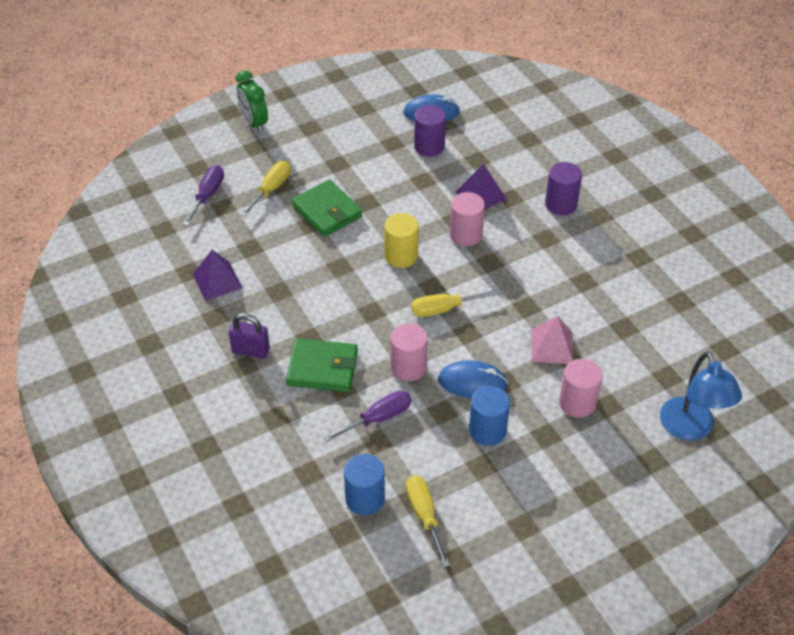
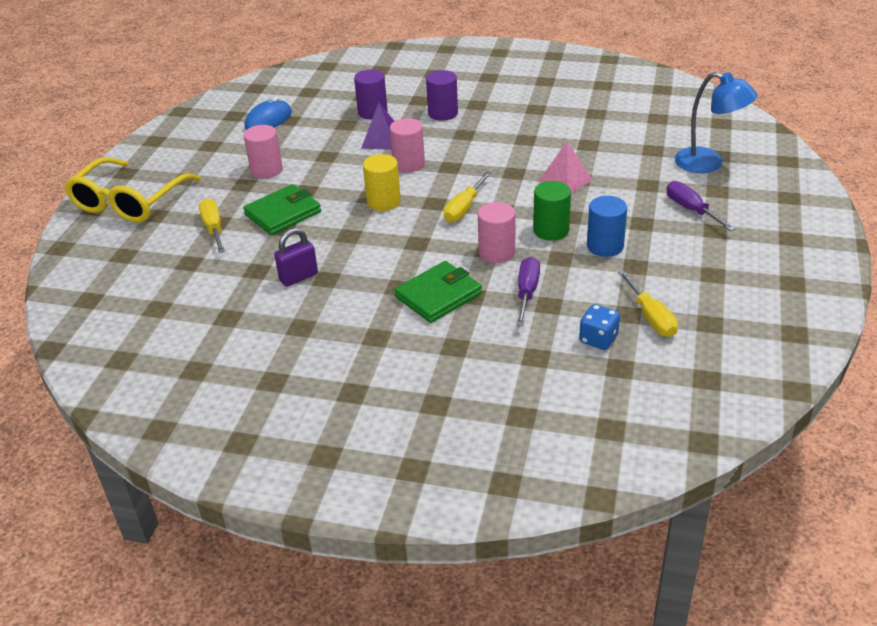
camera: 45 degrees left, 10 degrees down
(207, 196) = (163, 265): purple screwdriver -> purple screwdriver (691, 210)
(217, 281) = (263, 306): purple pyramid -> none
(251, 350) = (366, 325): purple padlock -> purple padlock (298, 277)
(254, 123) = (129, 202): green clock -> yellow glasses
(327, 211) = (283, 213): green wallet -> green wallet turned 45 degrees counterclockwise
(365, 499) = (598, 339): blue cylinder -> blue dice
(424, 516) = (650, 317): yellow screwdriver -> yellow screwdriver turned 135 degrees counterclockwise
(429, 146) = (299, 137): purple cylinder -> purple cylinder (372, 112)
(472, 382) = (551, 230): blue mouse -> green cylinder
(577, 403) = (629, 195): pink cylinder -> pink cylinder (266, 170)

